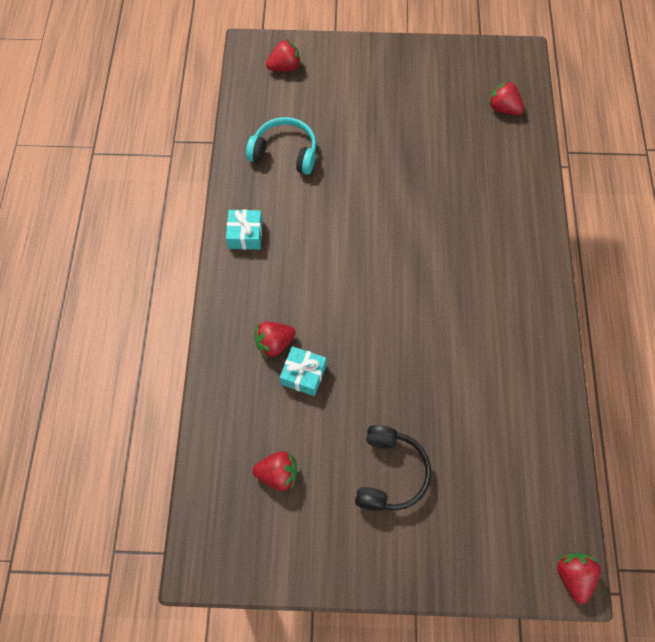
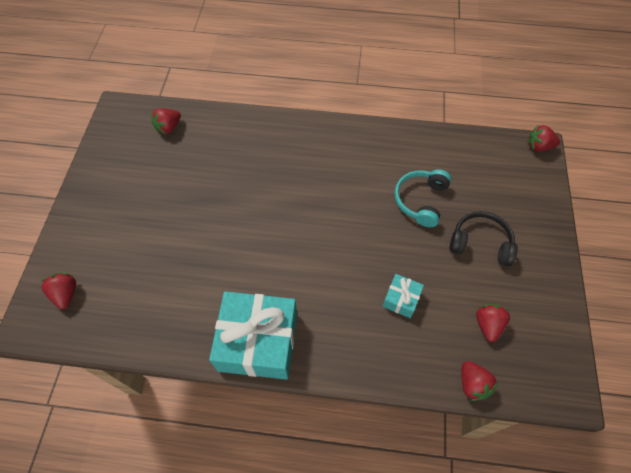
camera: 85 degrees left, 5 degrees down
(245, 235) = (258, 342): turquoise gift -> turquoise gift, size x2.18
(274, 343) = (372, 321): red strawberry -> red strawberry (472, 384)
(285, 153) = (171, 300): turquoise headphones -> turquoise headphones (421, 200)

